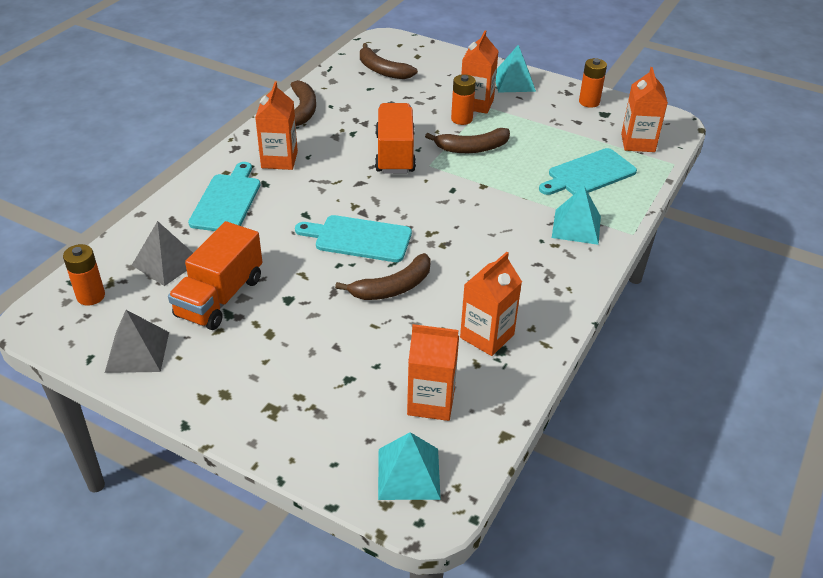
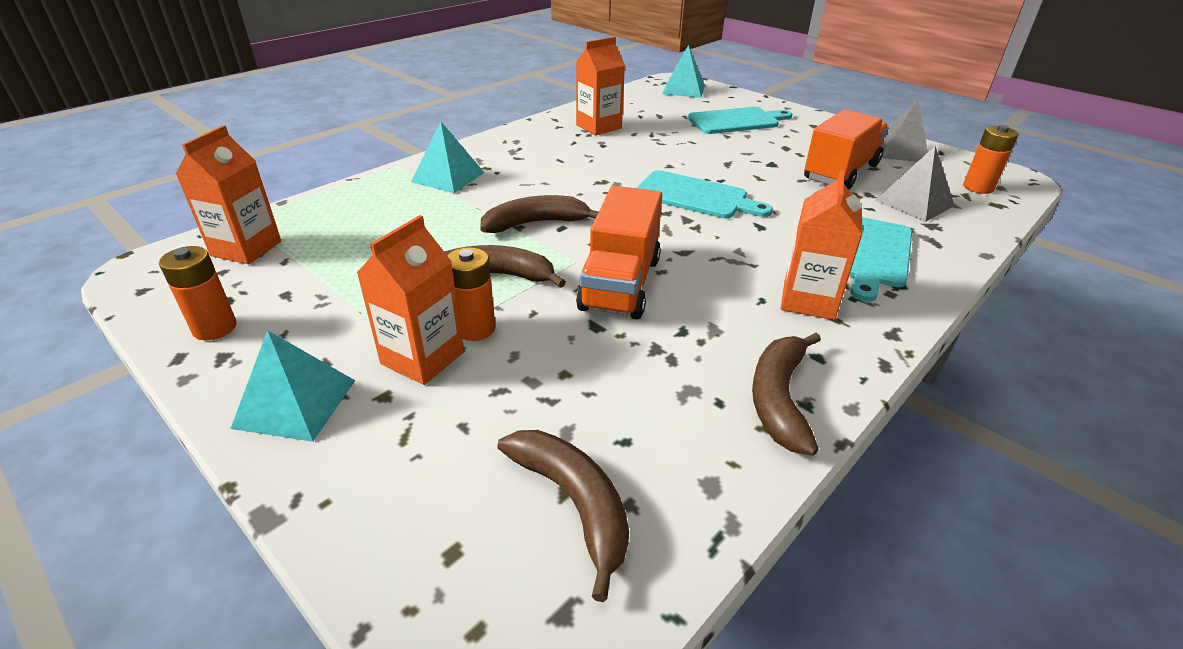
camera: 165 degrees left, 5 degrees down
(393, 287) = (668, 159): brown banana -> brown banana (536, 223)
(431, 402) = (658, 107): orange carton -> none
(589, 174) = (369, 221): turquoise cutting board -> turquoise cutting board (736, 121)

